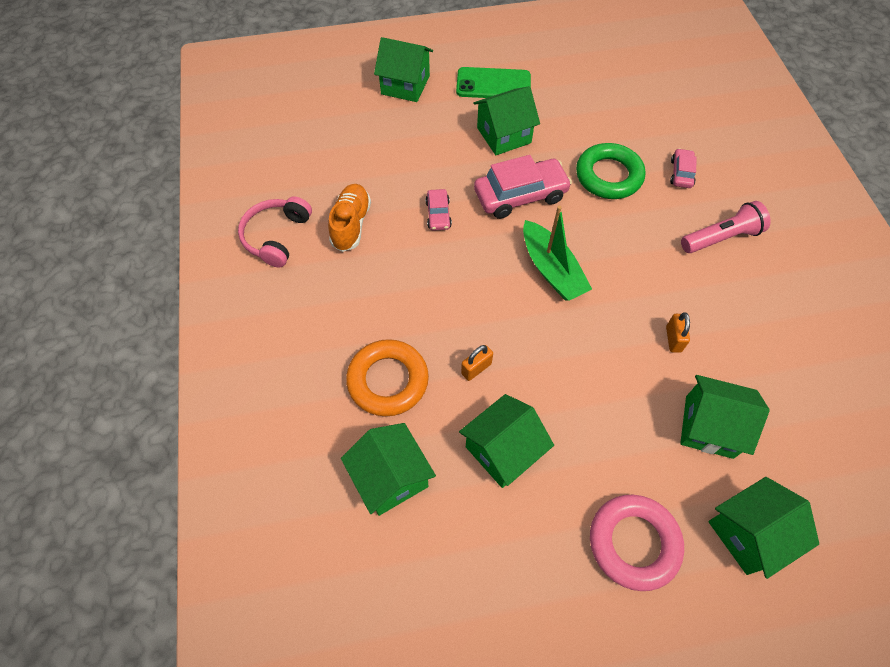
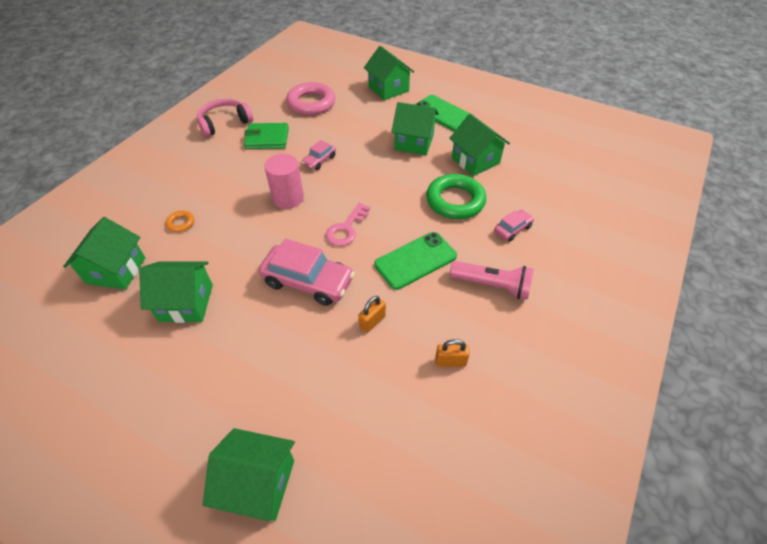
camera: 40 degrees right, 10 degrees down
(351, 224) = (267, 138): orange shoe -> green wallet
(388, 381) = (181, 223): orange ring -> orange ring, size x0.45
(459, 276) = (288, 198): none -> pink cylinder
(476, 368) = (232, 250): orange padlock -> orange padlock (450, 361)
(520, 195) = (381, 178): pink car -> pink car (308, 281)
(551, 270) = (346, 229): green boat -> pink key
(633, 543) = (183, 418): pink ring -> pink ring (311, 103)
(642, 258) = (415, 260): none -> green phone
(709, 426) = (324, 392): green house -> green house (475, 160)

